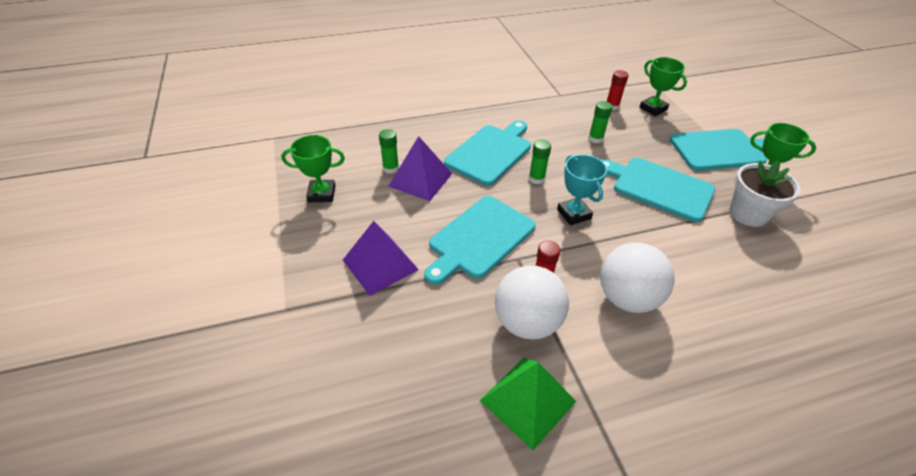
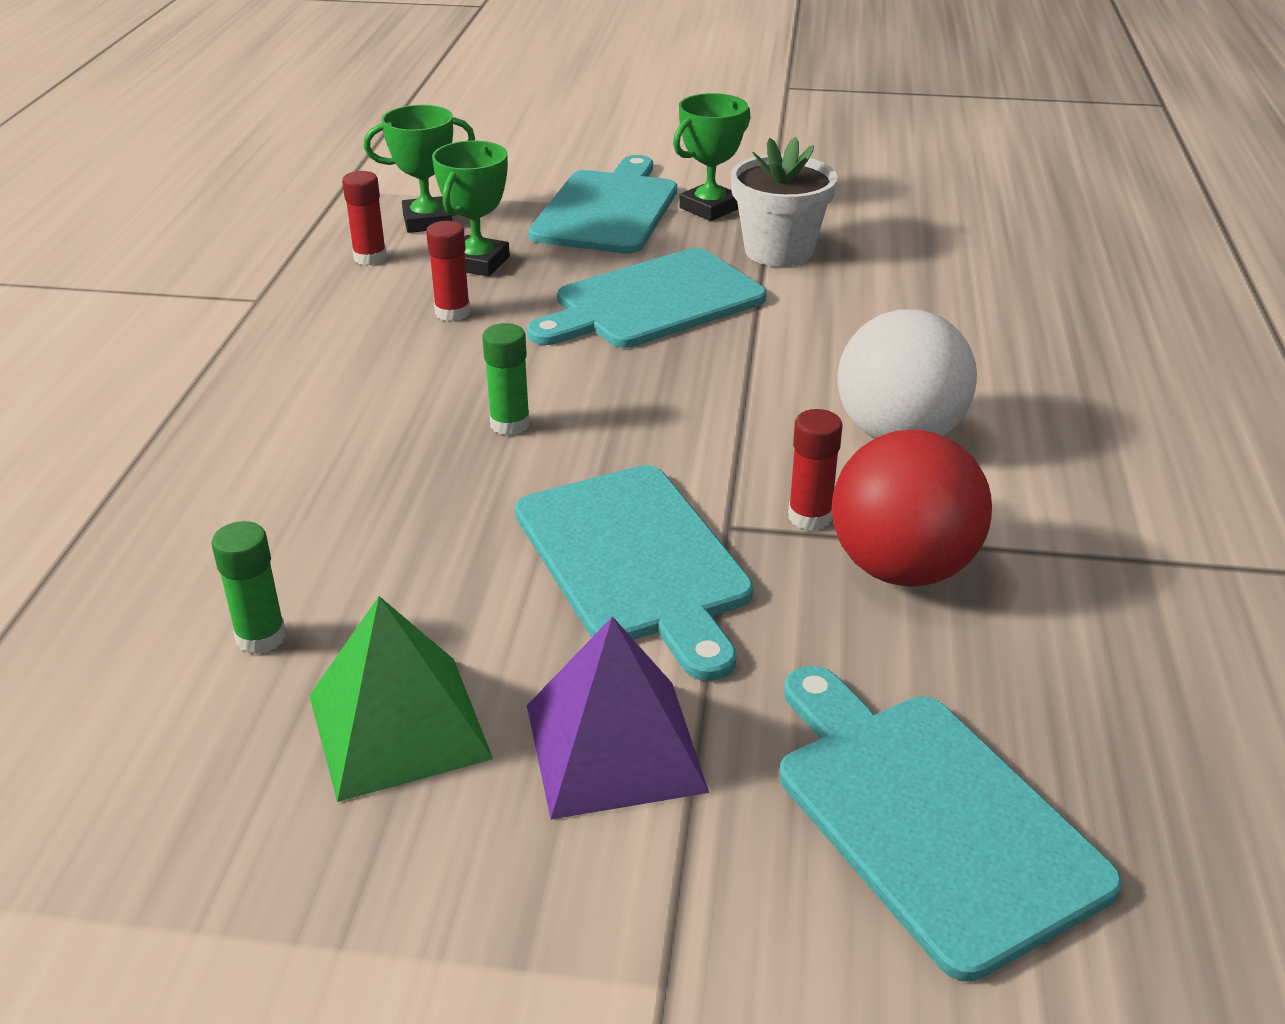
camera: 65 degrees left, 10 degrees down
(322, 194) = (241, 809): green trophy -> green trophy (478, 263)
(420, 179) = (357, 595): purple pyramid -> none
(490, 153) = (362, 457): turquoise cutting board -> turquoise cutting board (930, 818)
(527, 322) = (902, 569): white ball -> red ball
(528, 400) = (1081, 626): green pyramid -> green pyramid (398, 726)
(574, 214) = (652, 415): turquoise trophy -> none
(595, 139) = (452, 312): green glue stick -> red glue stick

